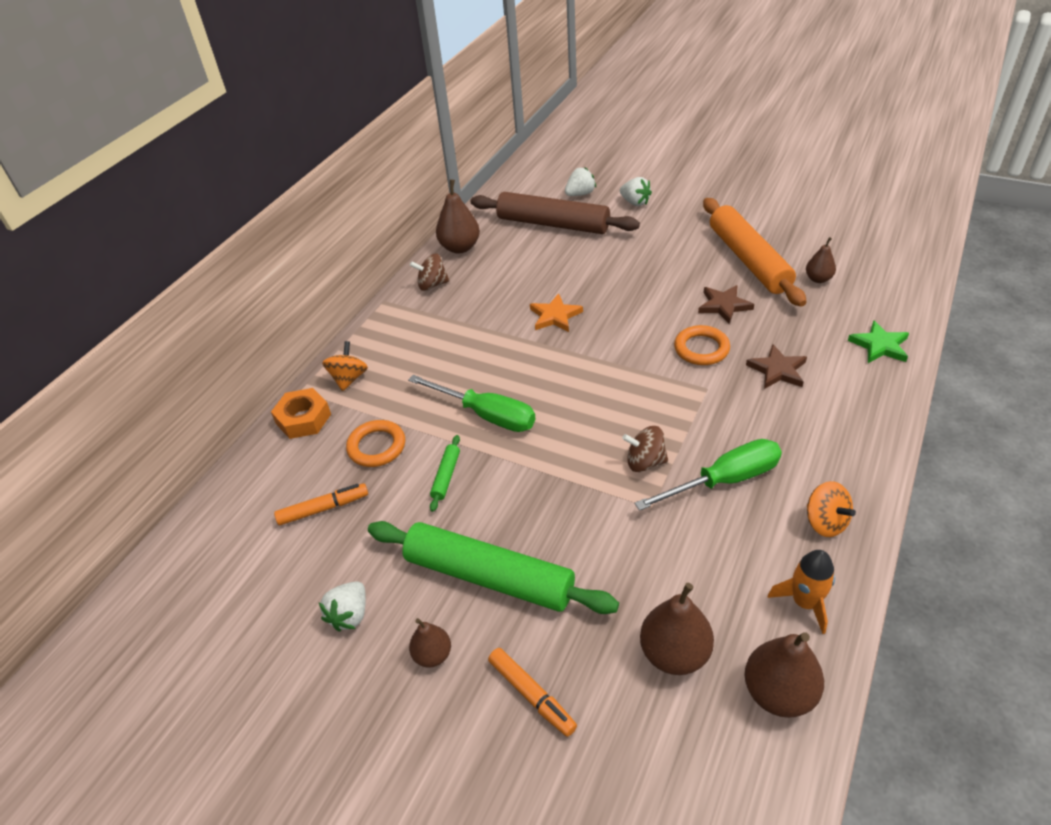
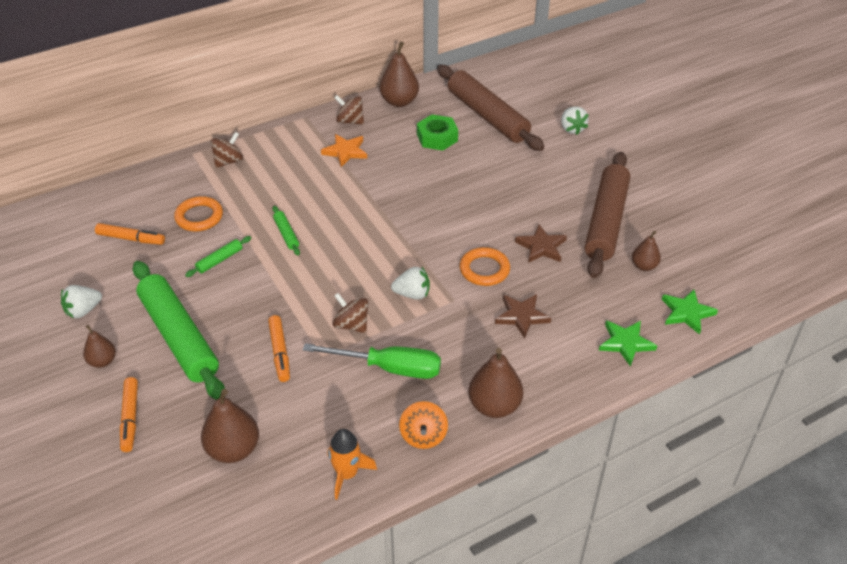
camera: 30 degrees right, 0 degrees up
(303, 419) = (176, 174): orange nut -> none
(349, 378) = (228, 161): orange spinning top -> brown spinning top
(486, 415) = (286, 234): green screwdriver -> green rolling pin
(530, 261) = (437, 137): none -> green nut
(555, 316) = (408, 189): orange star -> orange star (345, 152)
(580, 194) = (536, 101): white strawberry -> white strawberry (412, 294)
(608, 528) = (280, 352): none -> orange marker
(749, 260) = (606, 221): orange rolling pin -> brown rolling pin
(778, 692) = (267, 512): brown pear -> brown pear (494, 406)
(892, 297) = (686, 313): none -> green star

